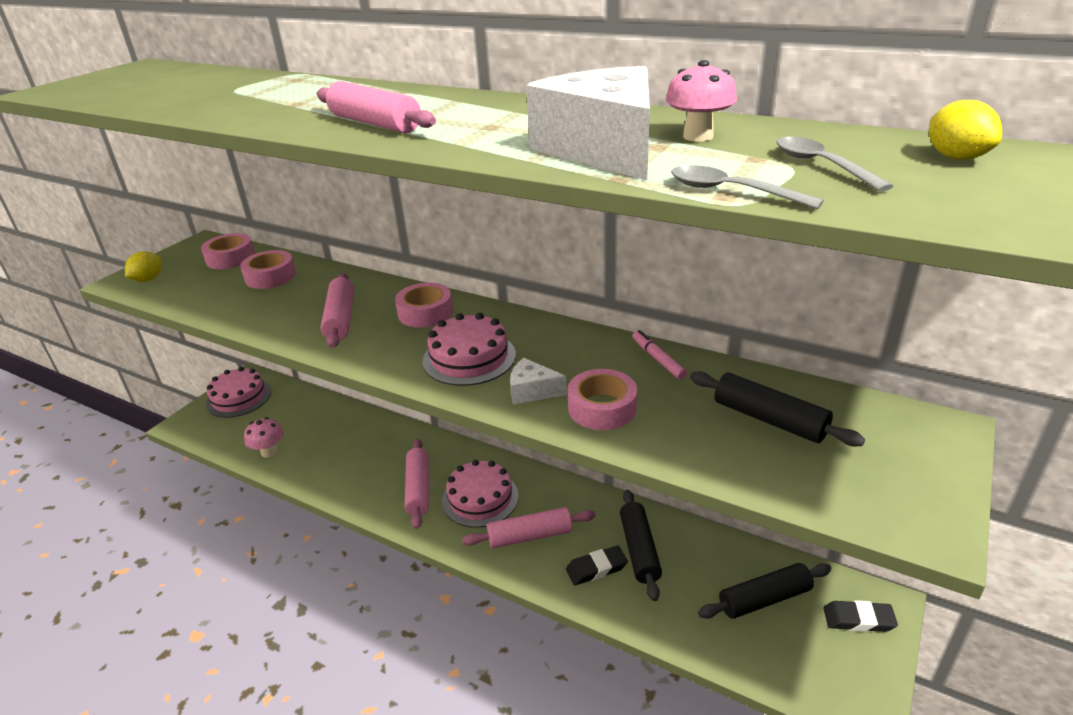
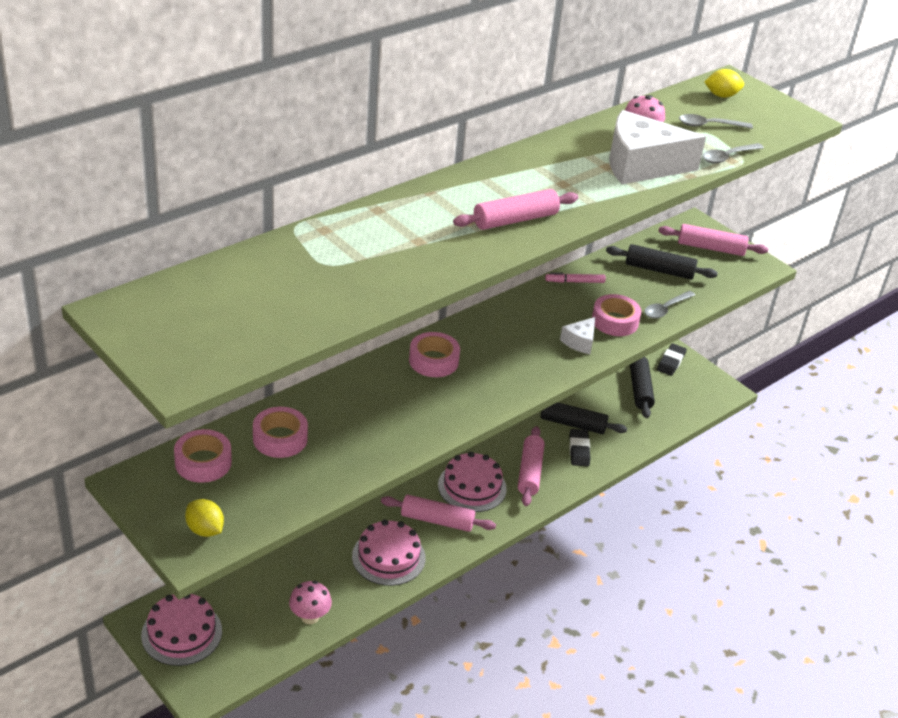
camera: 75 degrees left, 5 degrees up
(340, 319) = (408, 408): pink rolling pin -> pink rolling pin (710, 248)
(469, 357) = (519, 357): pink cake -> pink cake (388, 557)
(676, 446) = (665, 309): none -> grey spoon
(769, 419) = (659, 270): black rolling pin -> black rolling pin turned 45 degrees clockwise

